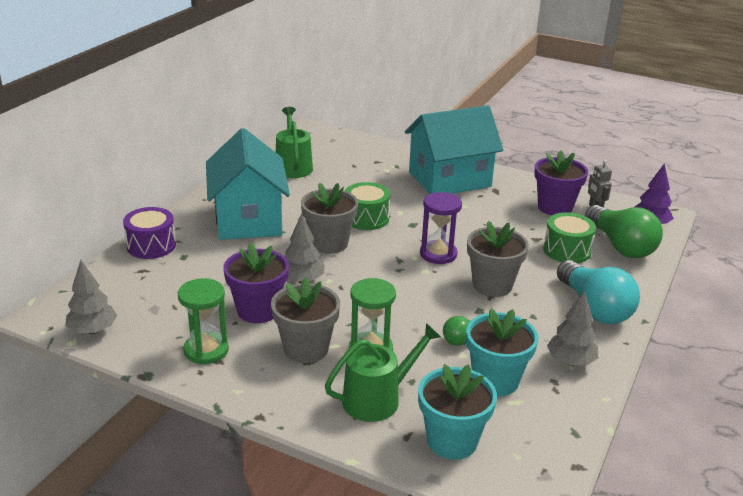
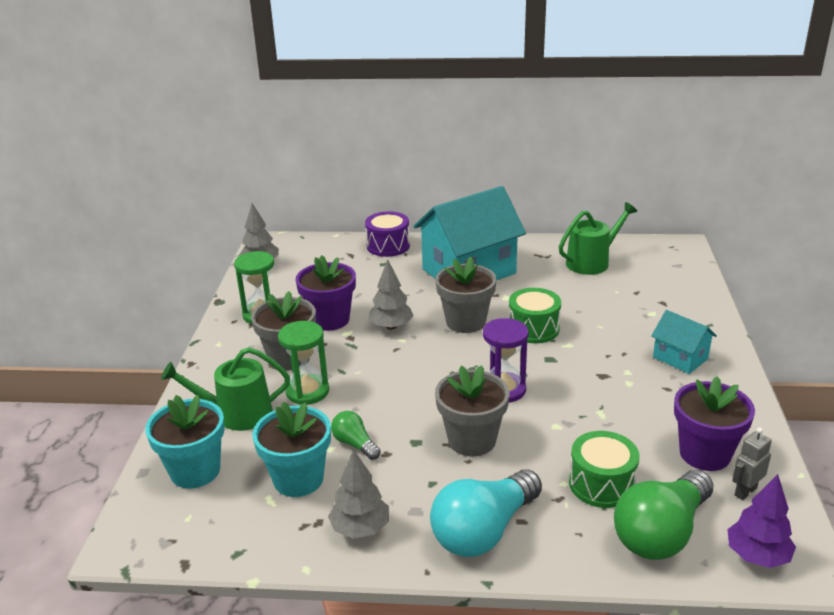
camera: 70 degrees right, 0 degrees up
(377, 399) = (237, 414): green watering can -> green watering can turned 135 degrees clockwise
(449, 179) = (680, 358): turquoise house -> turquoise house, size x0.49

